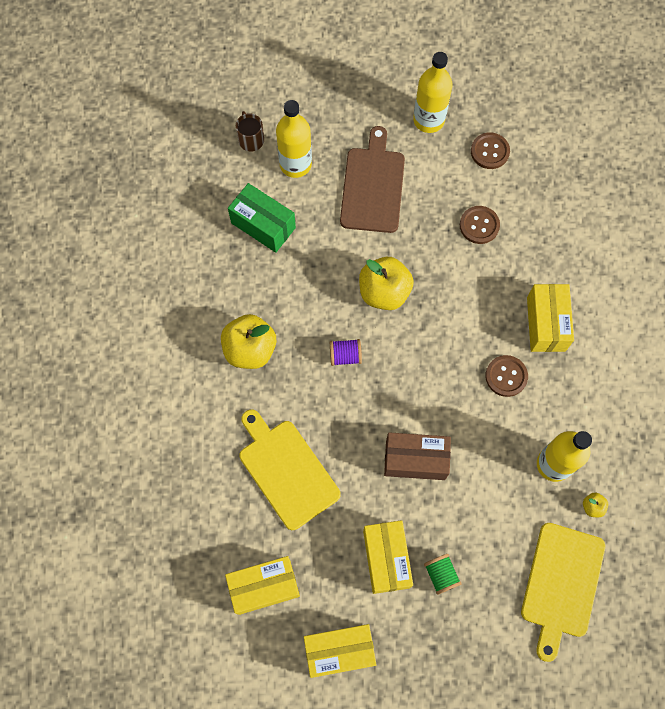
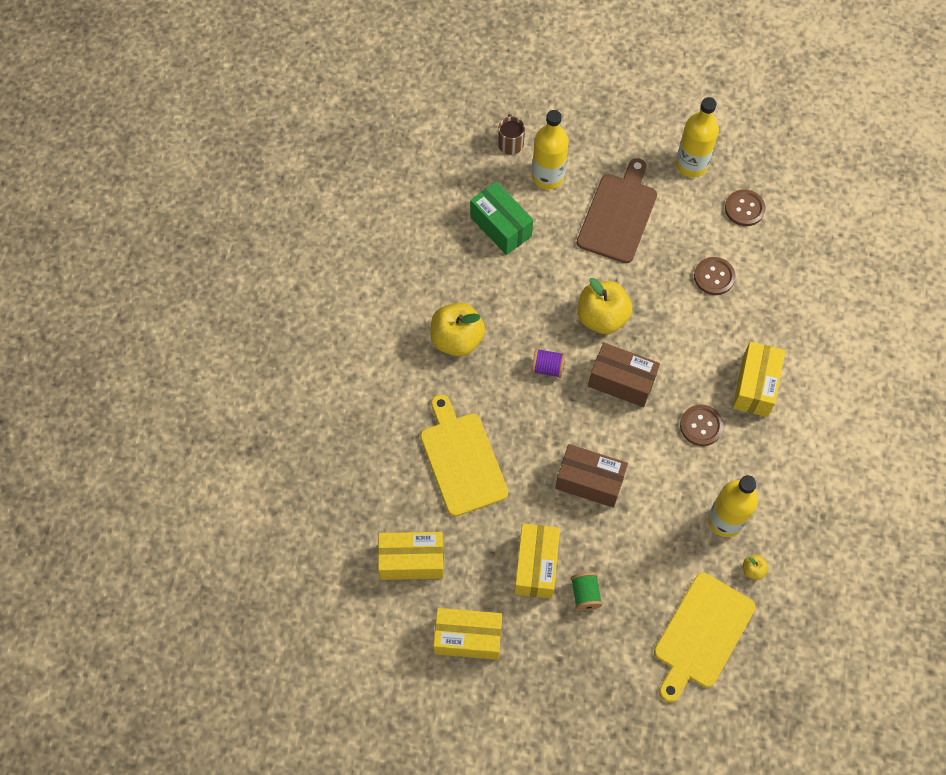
camera: 15 degrees right, 5 degrees down
(419, 352) = (621, 382): none -> brown box

